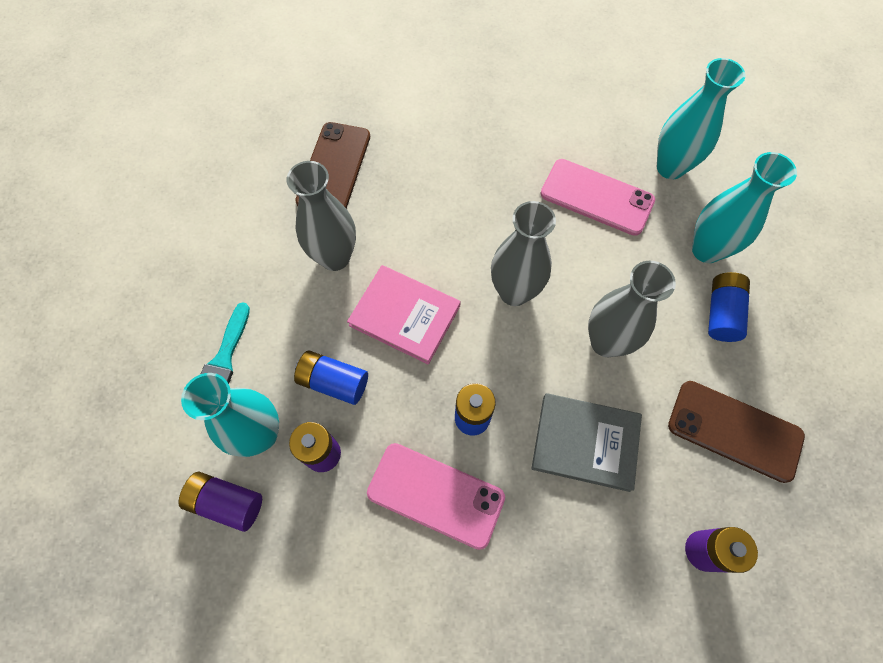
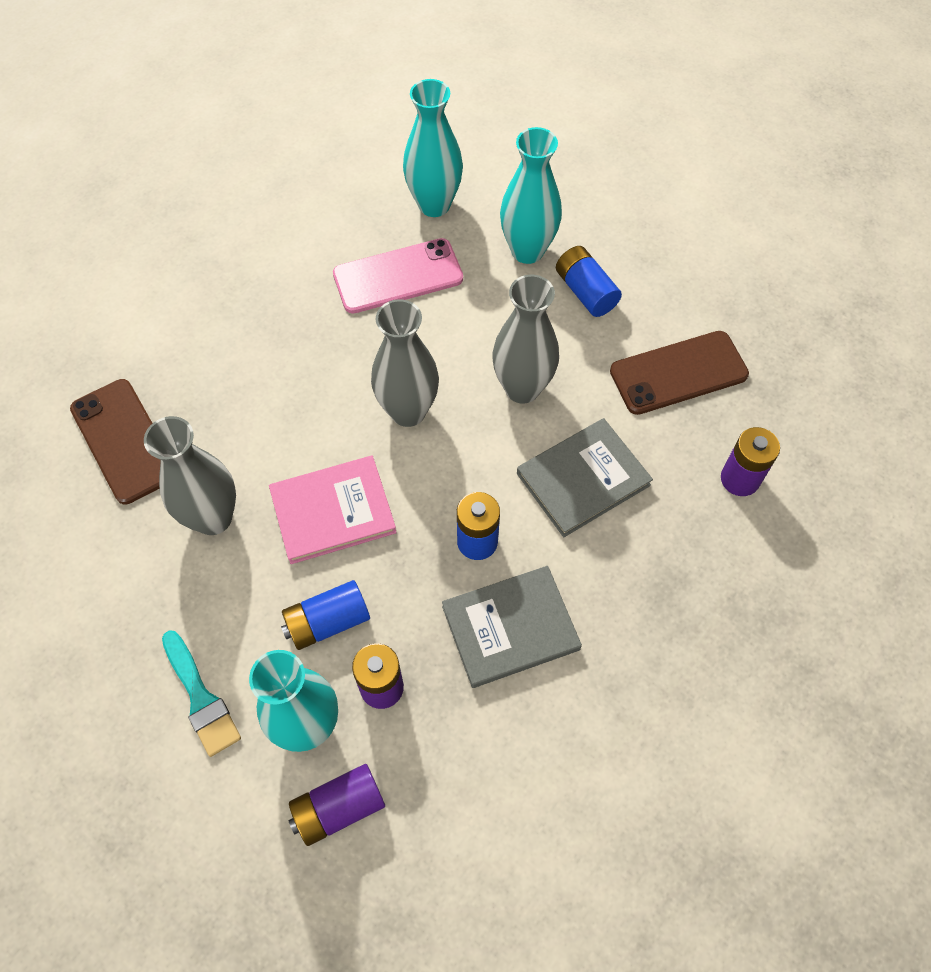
camera: 45 degrees left, 5 degrees down
(435, 495) = (510, 628): pink phone -> grey book

